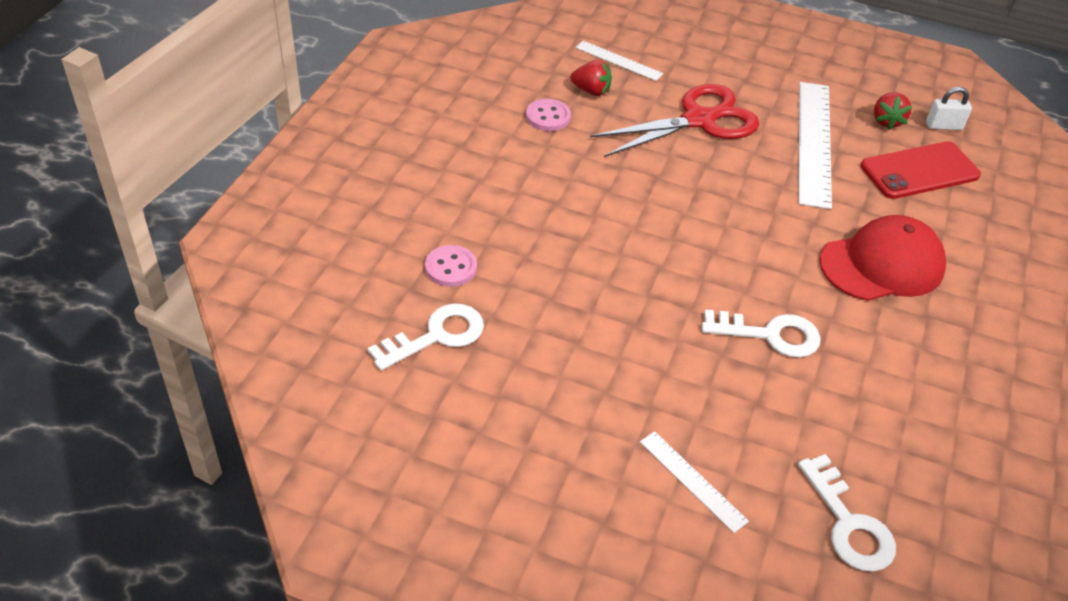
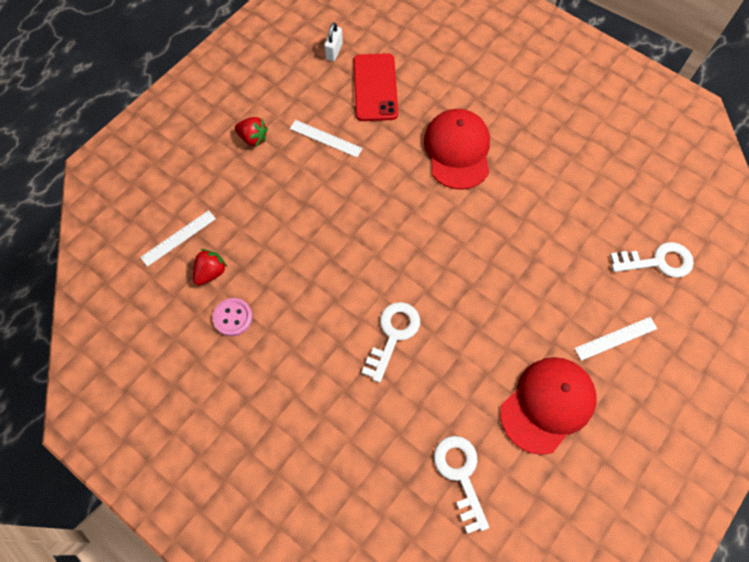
camera: 70 degrees left, 20 degrees up
(451, 268) = (391, 446): pink button -> none
(560, 412) = (547, 405): none -> red cap
(699, 120) = (275, 205): red scissors -> none
(769, 335) = (505, 245): white key -> white key (393, 335)
(814, 142) = (325, 138): white ruler -> white ruler, size x0.51
(887, 121) = (317, 83): red strawberry -> red strawberry (253, 138)

